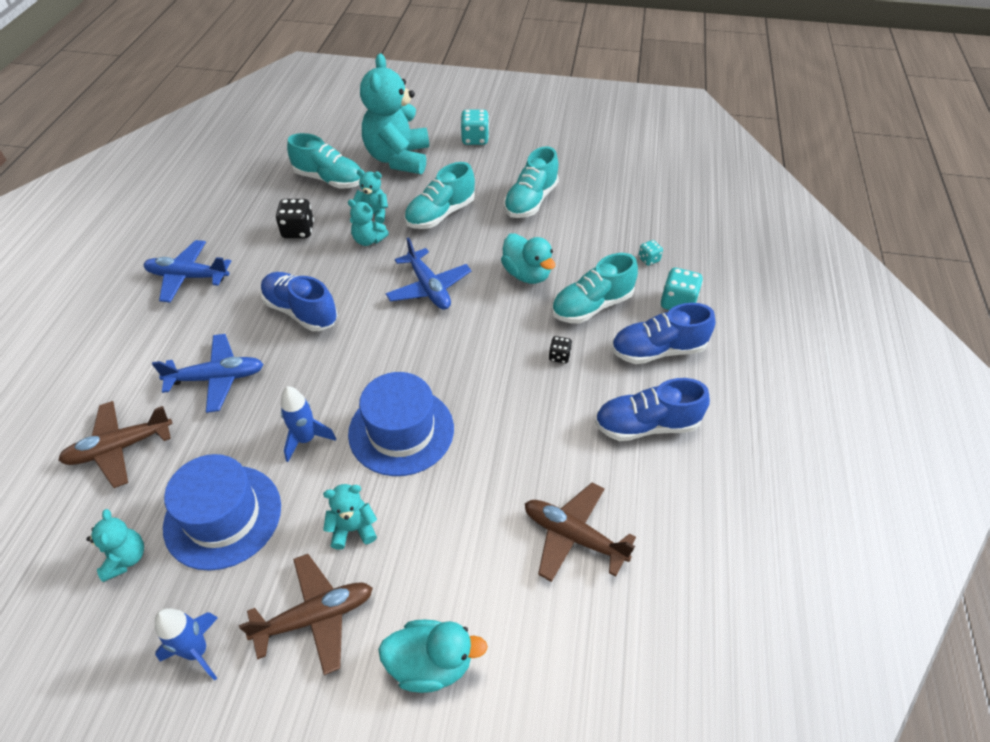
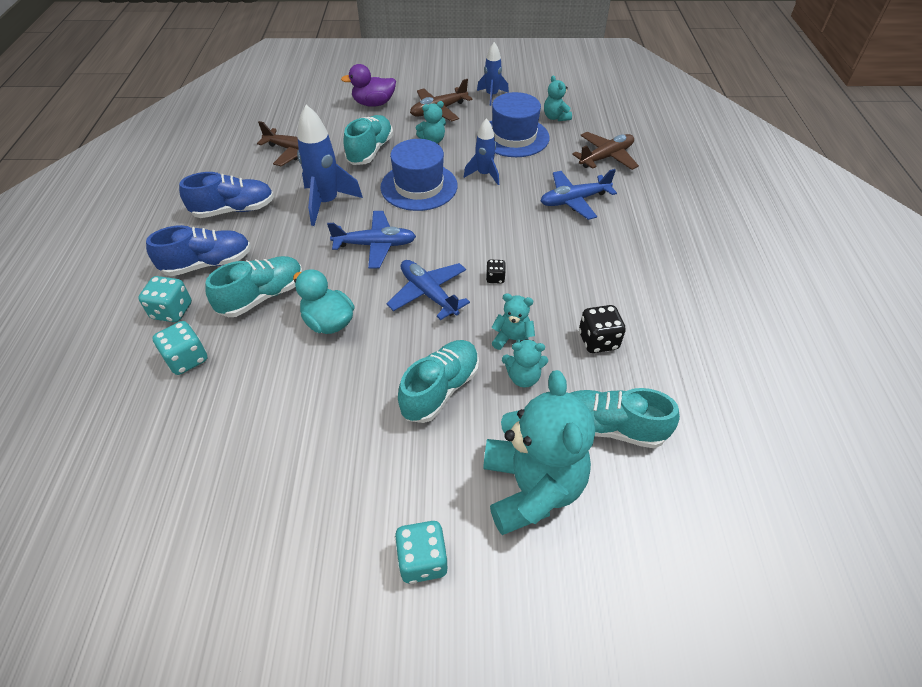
camera: 170 degrees right, 0 degrees up
(188, 277) = (670, 273): blue plane -> blue plane (375, 245)
(301, 311) = (540, 256): blue shoe -> none
(431, 664) = (374, 104): turquoise duck -> purple duck
(526, 420) = (327, 203): none -> blue rocket
(530, 201) = (325, 430): turquoise shoe -> turquoise shoe (370, 151)
(559, 356) = (298, 248): black dice -> black dice (495, 278)
(648, 259) = (187, 359): turquoise dice -> turquoise dice, size x1.76

